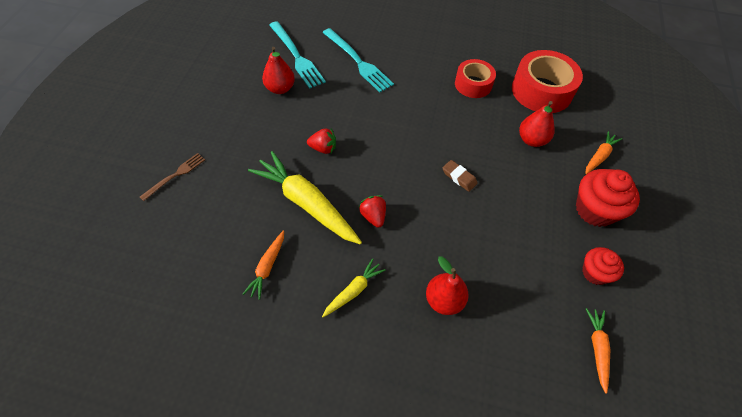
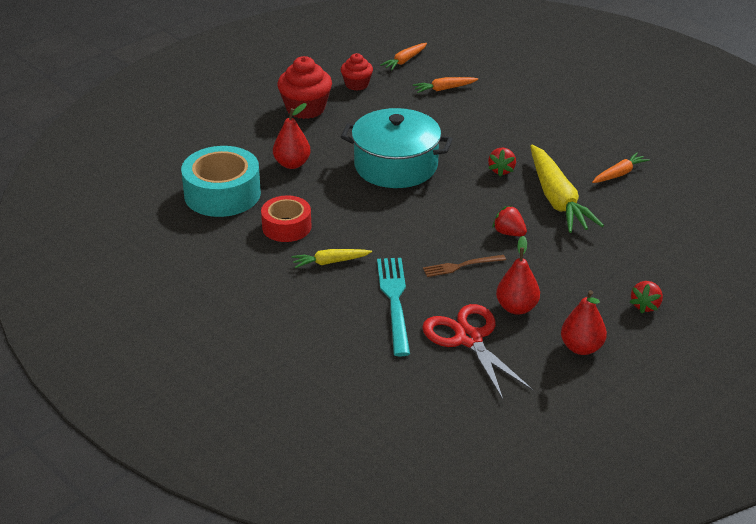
camera: 145 degrees left, 20 degrees down
(175, 175) = (682, 267): brown fork -> brown fork (461, 266)
(193, 127) = (645, 306): none -> red strawberry
(296, 56) = (468, 339): turquoise fork -> red scissors
(353, 291) = (555, 138): yellow carrot -> yellow carrot (330, 262)
(444, 300) = (488, 111): red pear -> red pear (581, 348)
(459, 177) = (396, 166): brown eraser -> turquoise pot
(541, 91) = (222, 194): red tape -> turquoise tape
(599, 156) = (248, 132): orange carrot -> orange carrot (444, 89)

